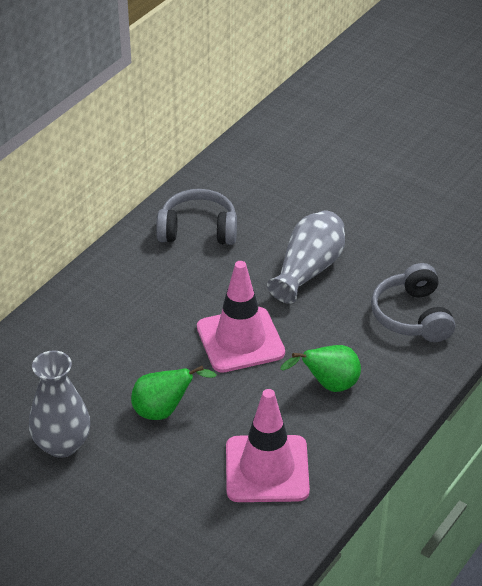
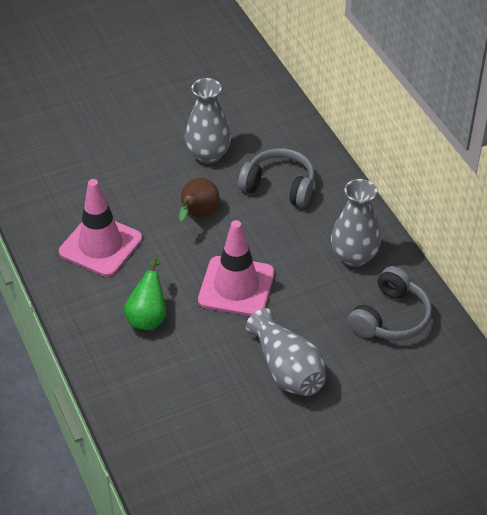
camera: 120 degrees right, 5 degrees up
(139, 276) = (354, 256): none -> grey vase
(164, 411) = (198, 215): green pear -> brown pear
(412, 316) = (179, 412): grey headphones -> grey headphones (279, 186)

